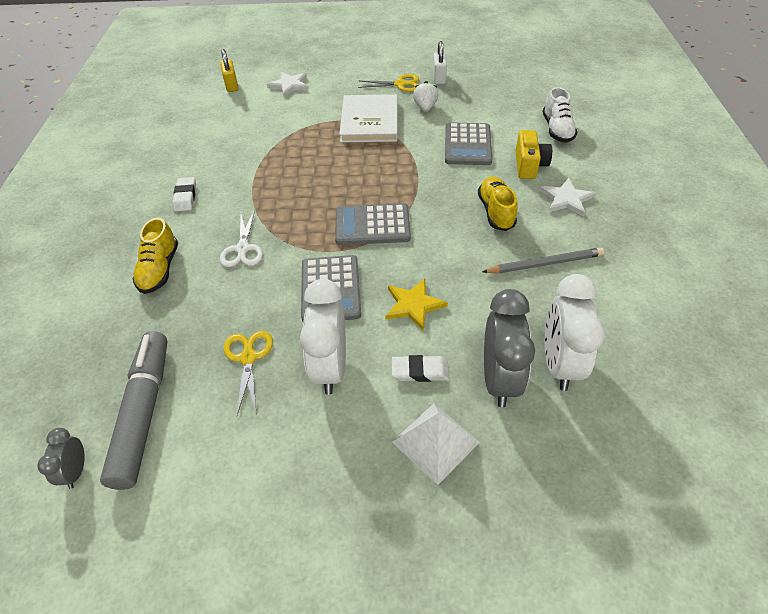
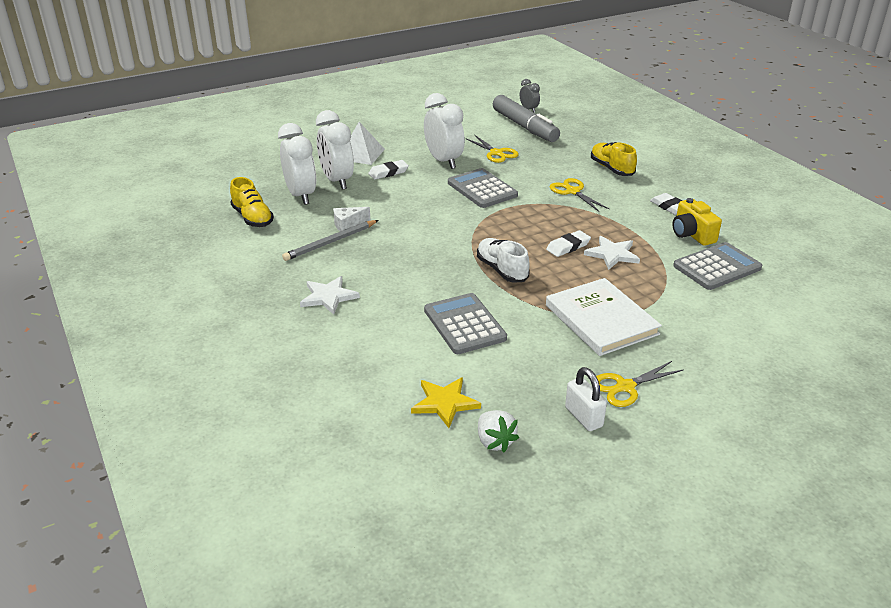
camera: 150 degrees right, 15 degrees down
(231, 86) = (824, 316): yellow padlock -> none
(243, 249) = (573, 191): white scissors -> yellow scissors
(289, 85) = (759, 338): white star -> white star (612, 254)
(325, 184) = (568, 246): none -> white eraser
(372, 225) = (492, 230): grey calculator -> grey calculator (717, 267)
(413, 305) = (416, 196): yellow star -> yellow star (444, 403)
(425, 108) = (555, 359): white strawberry -> white strawberry (494, 441)
(495, 212) = (392, 268): yellow shoe -> yellow shoe (252, 218)
(499, 379) = (337, 181): grey clock -> white clock
(516, 284) = (348, 225): none -> white cheese
(529, 165) = (382, 320): yellow camera -> yellow camera (692, 234)
(557, 130) = (368, 377): white shoe -> white shoe (502, 270)

